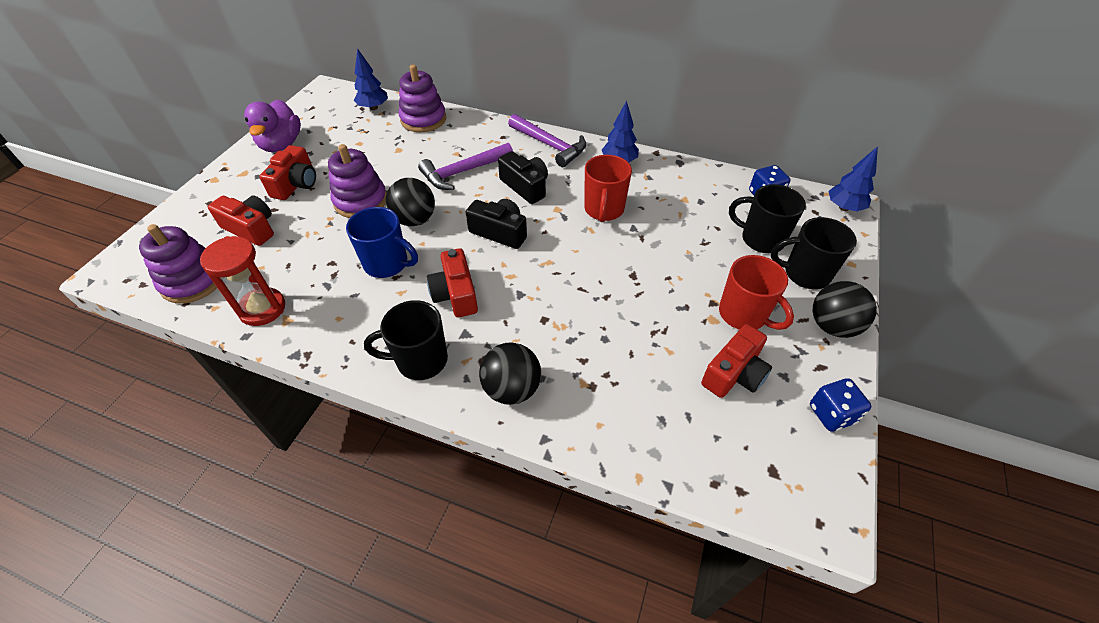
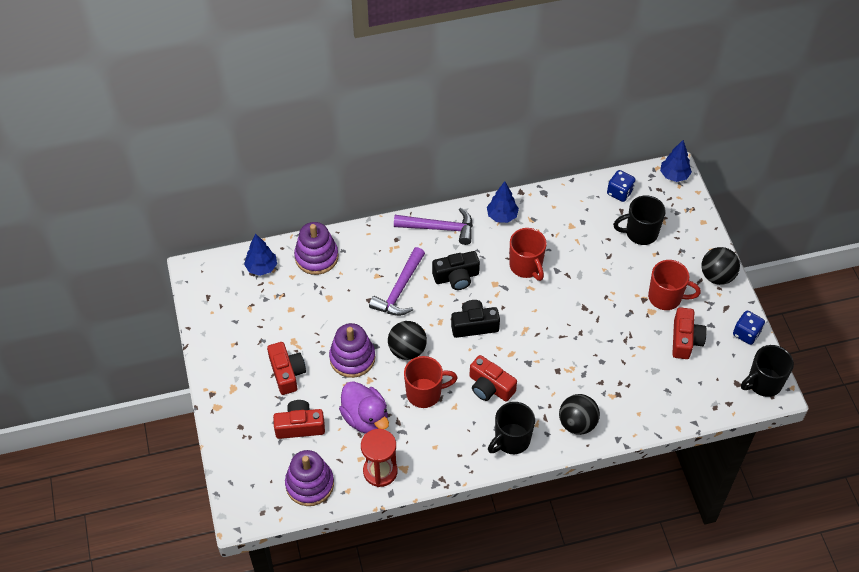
camera: 35 degrees left, 5 degrees up
(281, 144) = (230, 346): purple duck -> purple duck (365, 418)
(387, 264) = (425, 393): blue mug -> red mug
(525, 186) = (456, 277): black camera -> black camera turned 150 degrees clockwise
(805, 274) = (681, 246): black mug -> black mug (763, 383)

